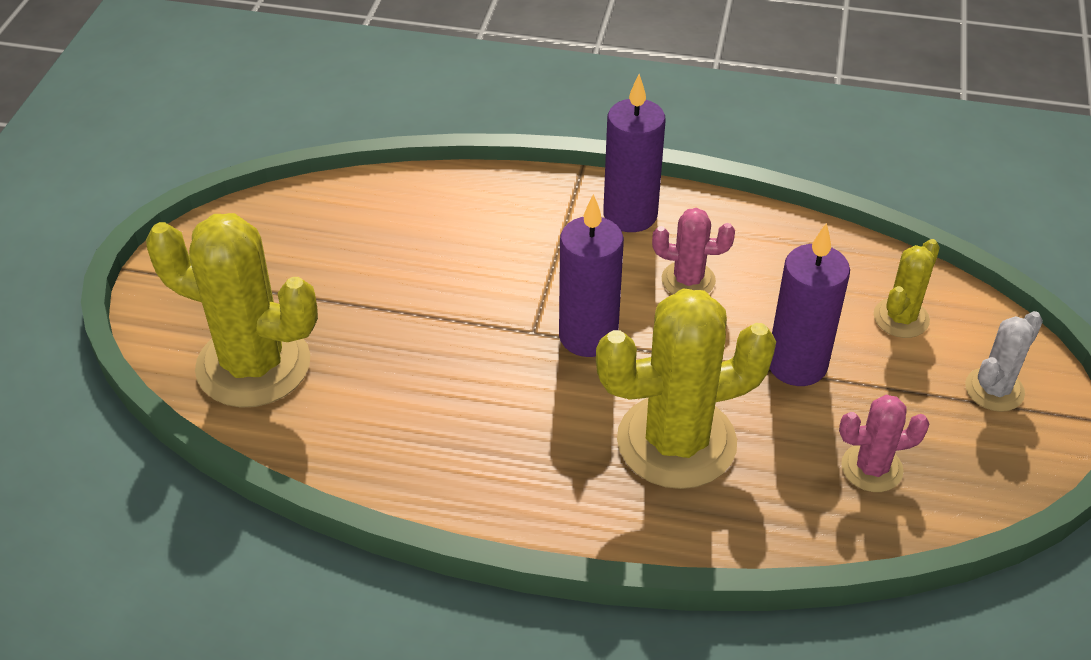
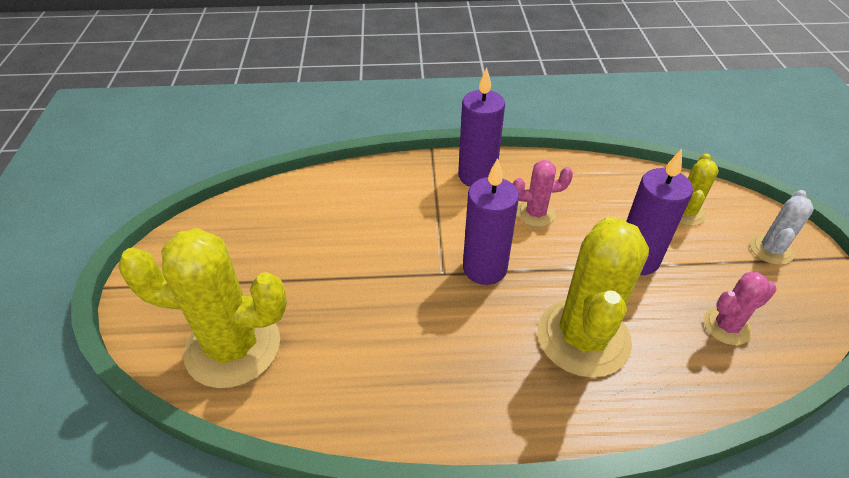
camera: 15 degrees left, 0 degrees up
(676, 442) = (583, 337): yellow cactus -> yellow cactus turned 45 degrees counterclockwise

